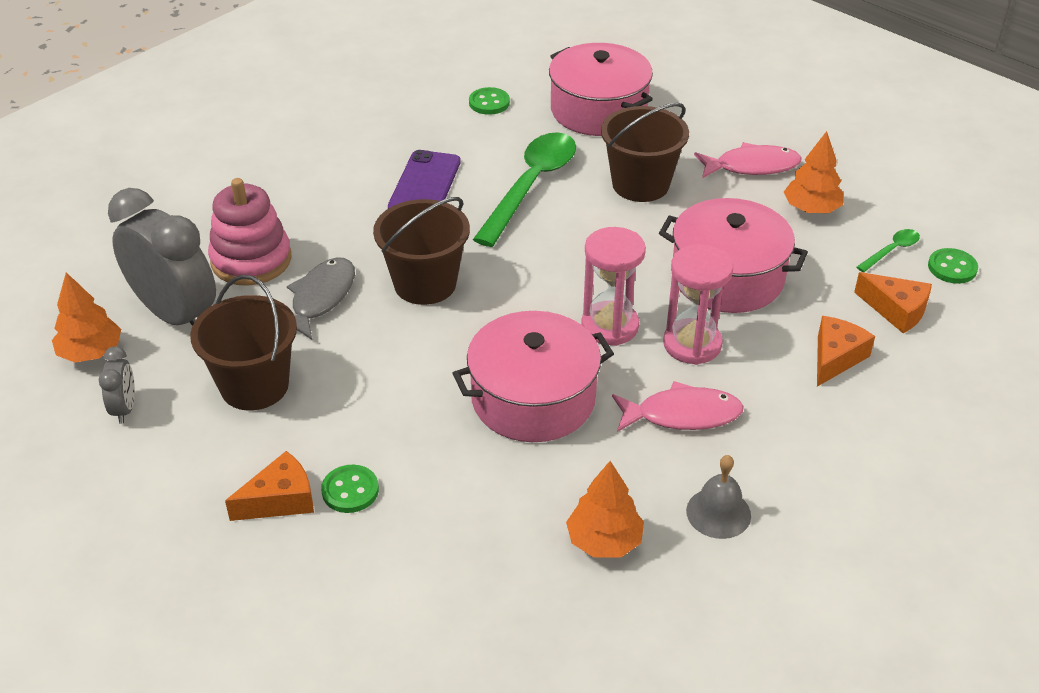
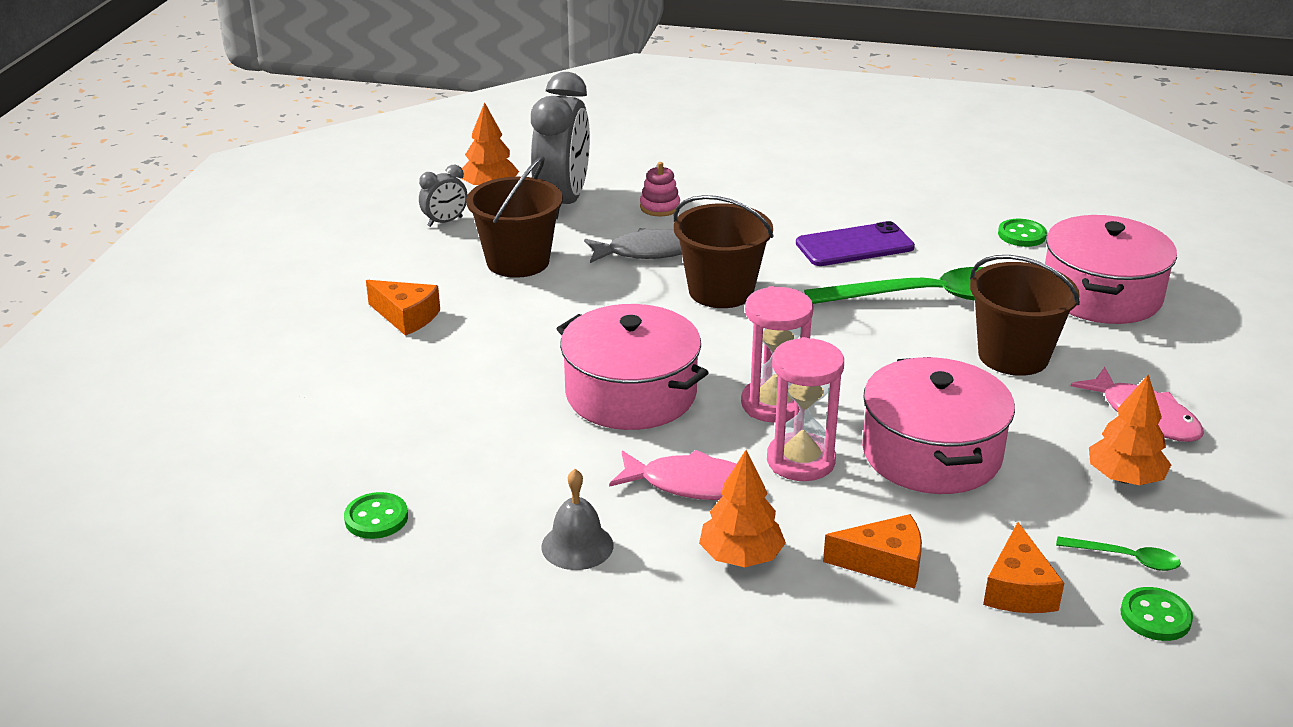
camera: 60 degrees right, 10 degrees down
(251, 260) = (660, 207): pink stacking toy -> pink stacking toy, size x0.52
(350, 490) = (441, 343): green button -> green button (376, 518)
(604, 541) = (486, 488): orange tree -> orange tree (741, 557)
(682, 415) = (692, 484): pink fish -> pink fish turned 45 degrees counterclockwise

